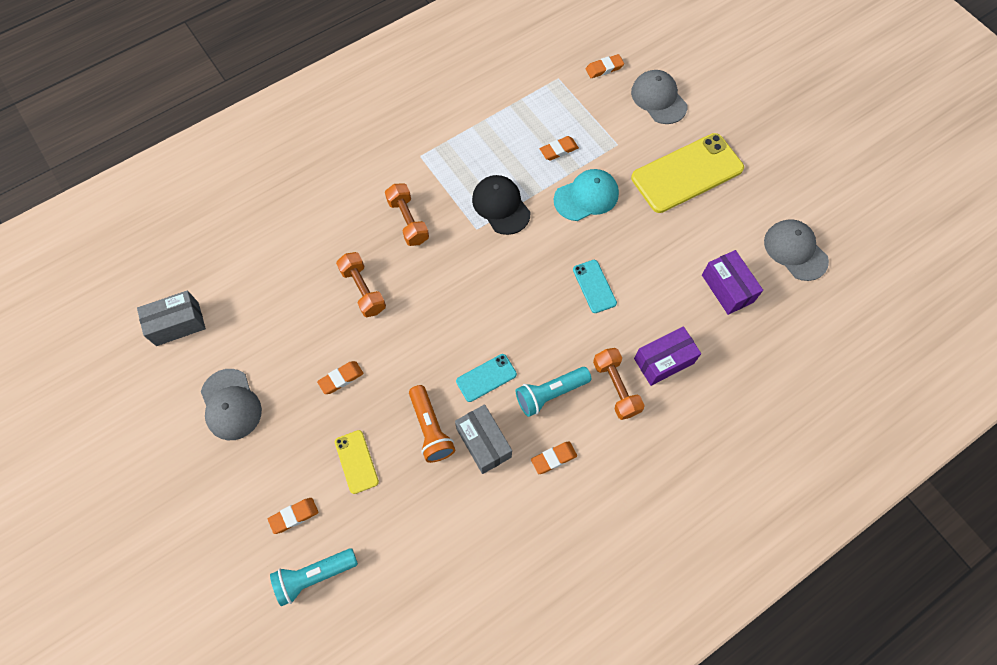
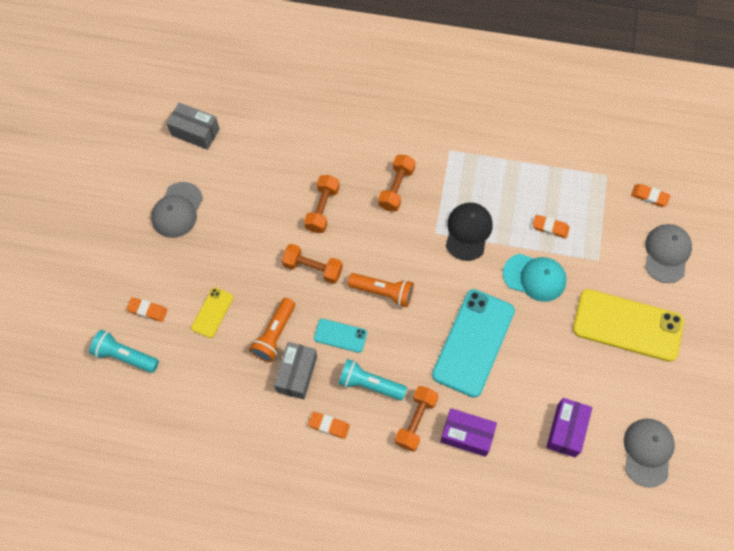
camera: 45 degrees right, 0 degrees up
(341, 378) = (254, 253): orange eraser -> none
(406, 345) = (312, 268): none -> orange dumbbell
(484, 311) = (383, 292): none -> orange flashlight
(594, 286) = (473, 342): turquoise phone -> turquoise phone, size x2.08

